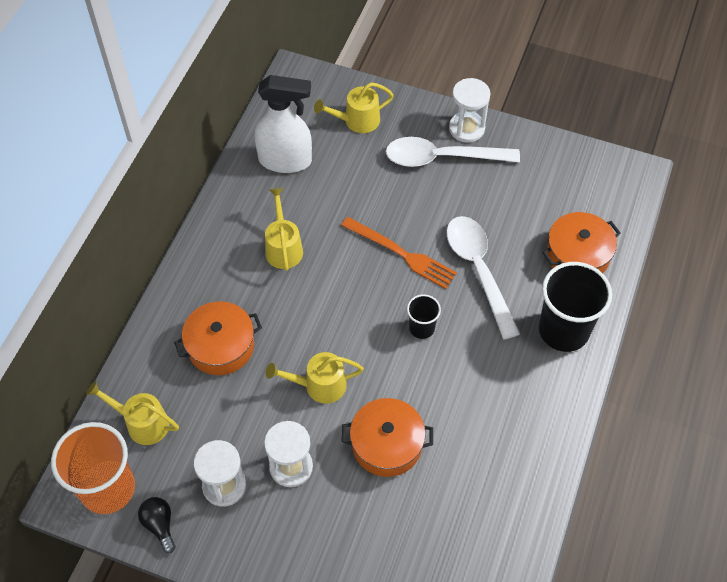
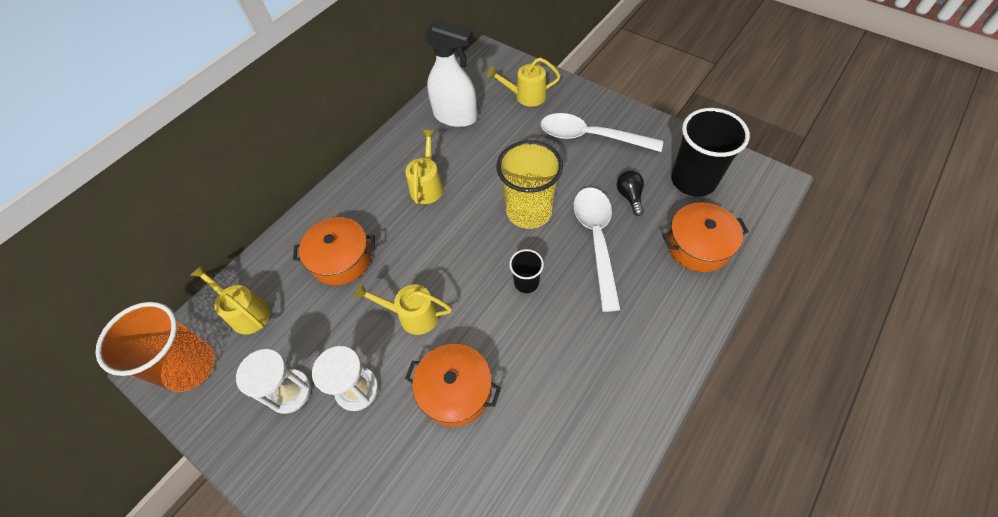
camera: 20 degrees right, 0 degrees up
(159, 525) = (217, 415): black light bulb -> black light bulb (629, 196)
(401, 254) = (529, 211): orange fork -> yellow cup
(466, 128) = (619, 117): white hourglass -> none
(563, 330) = (667, 316): black cup -> black cup (693, 180)

